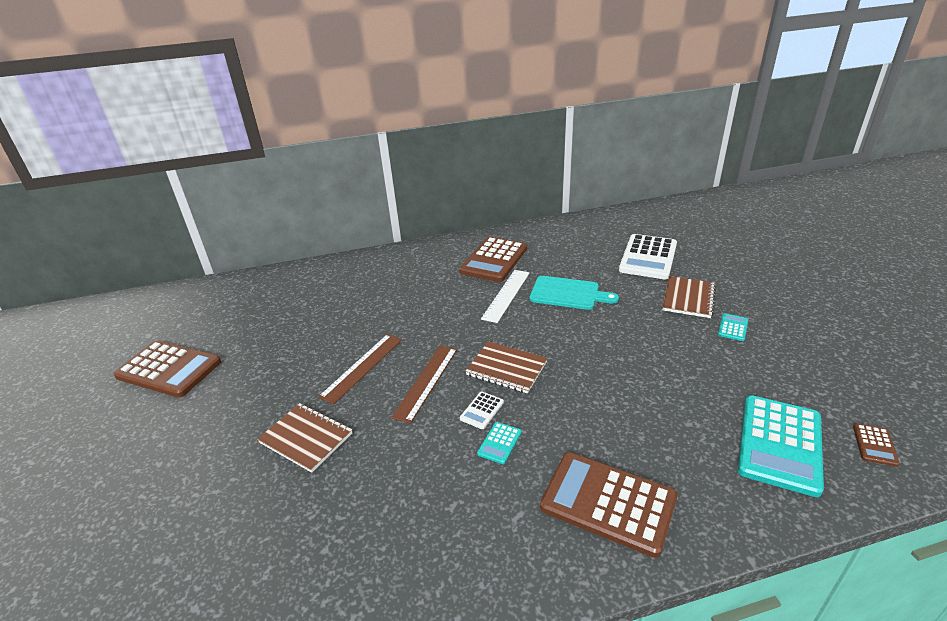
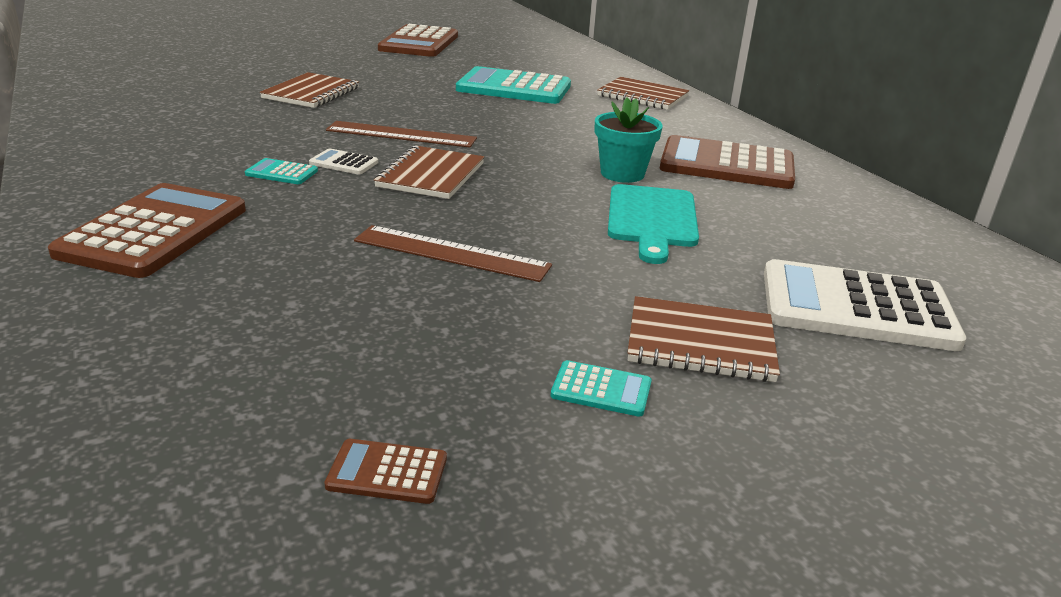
camera: 75 degrees right, 5 degrees down
(362, 367) = (428, 105): brown ruler -> brown ruler (451, 253)
(368, 270) = (642, 96): none -> brown notebook
(506, 295) = (622, 174): white ruler -> turquoise flower pot
(779, 444) = (217, 390): turquoise calculator -> turquoise calculator (514, 88)
(874, 445) = (174, 527): brown calculator -> brown calculator (387, 472)

